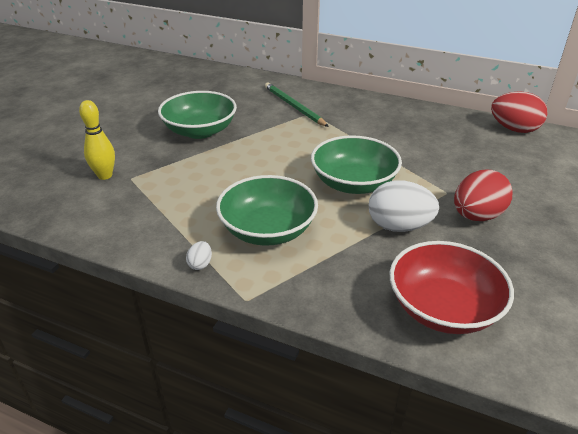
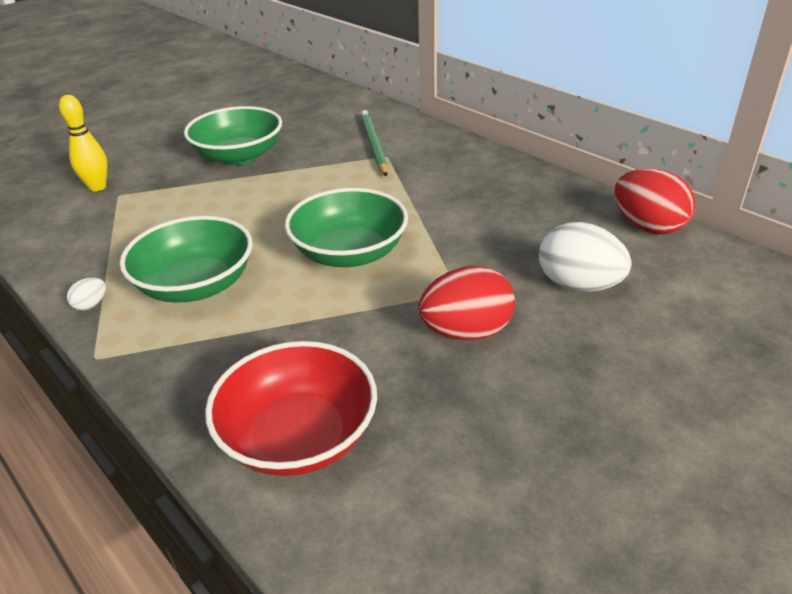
camera: 25 degrees right, 0 degrees up
(399, 226) = (350, 319): white egg -> white egg (578, 285)

